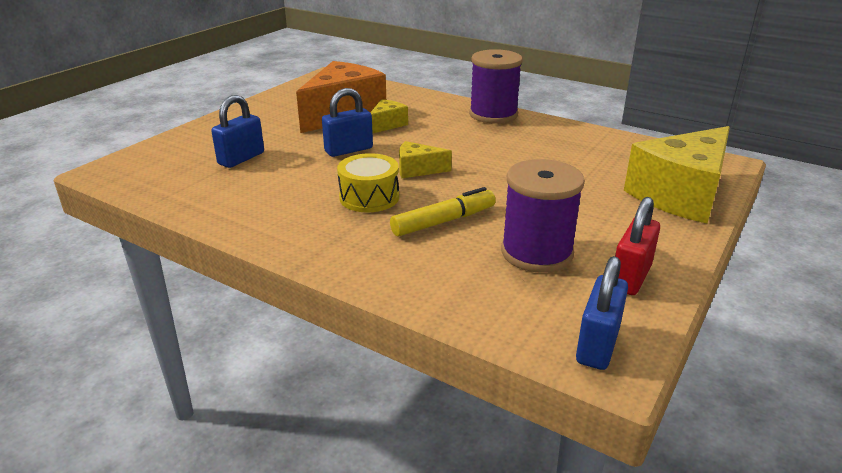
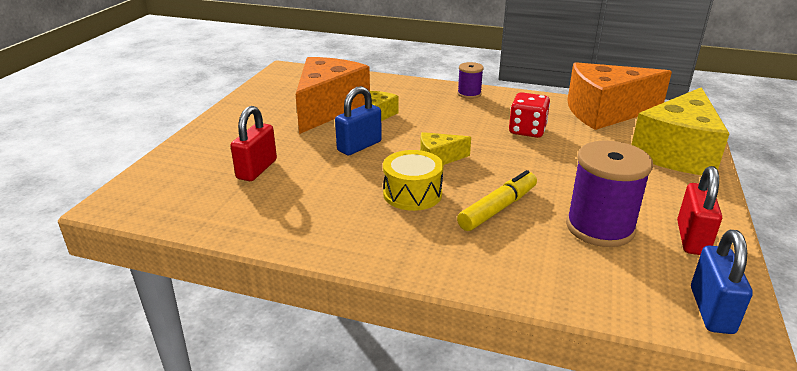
camera: 15 degrees left, 0 degrees up
(241, 158) = (257, 169): blue padlock -> red padlock
(493, 114) = (469, 94): purple spool -> purple spool, size x0.53
(528, 155) = (527, 130): none -> red dice
(629, 147) = (605, 112): none -> orange cheese

